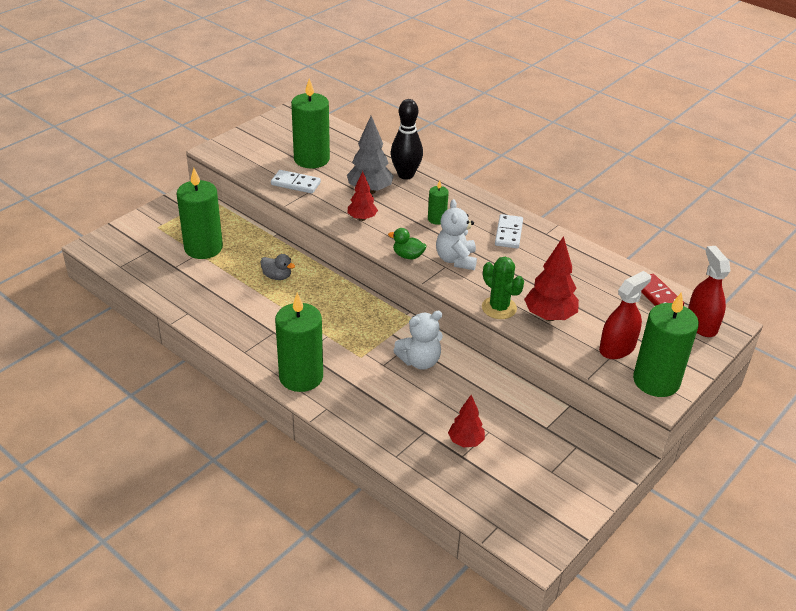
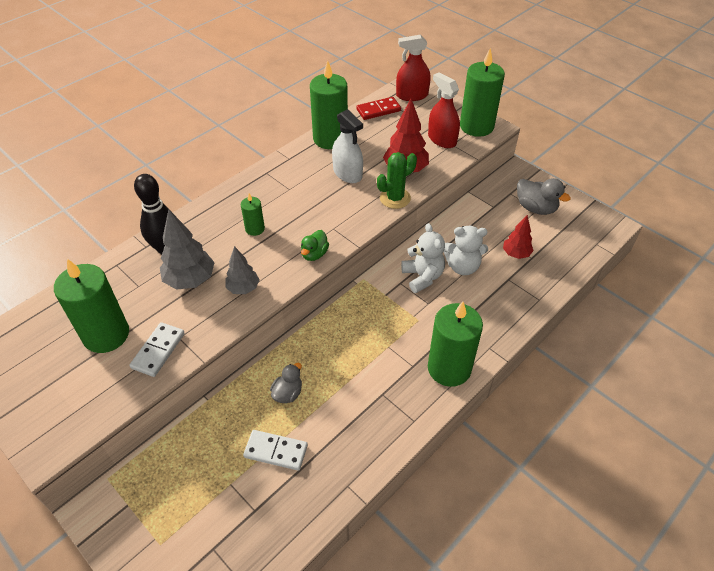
camera: 85 degrees left, 10 degrees up
(203, 248) = (220, 478): green candle -> green candle (330, 139)
(362, 218) = (243, 288): red tree -> grey tree
(456, 260) = (323, 220): white teddy bear -> white teddy bear (462, 266)
(508, 233) = (286, 181): white domino -> white domino (276, 451)
(532, 274) = (347, 173): none -> white spray bottle
(553, 469) = (536, 208): none -> grey duck

